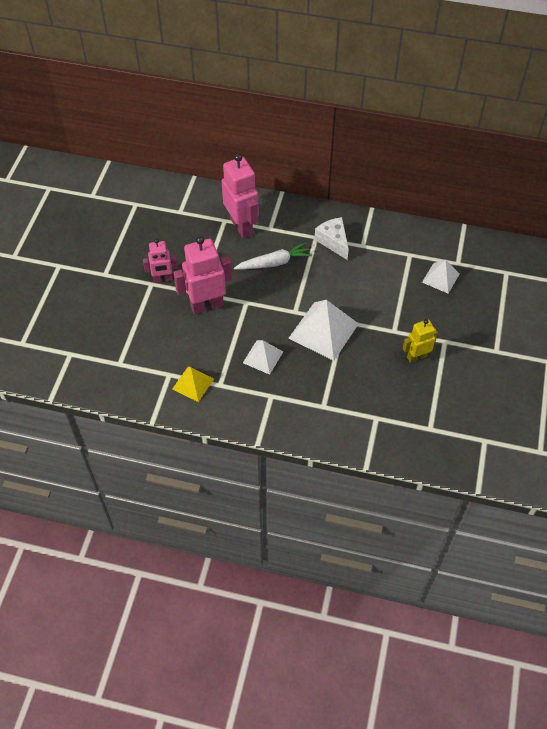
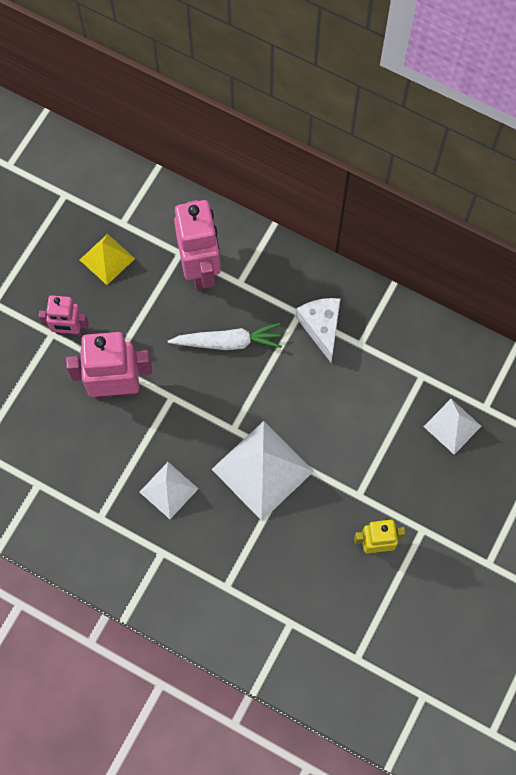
camera: 15 degrees right, 15 degrees up
(193, 384) = (65, 507): yellow pyramid -> yellow pyramid (107, 259)

